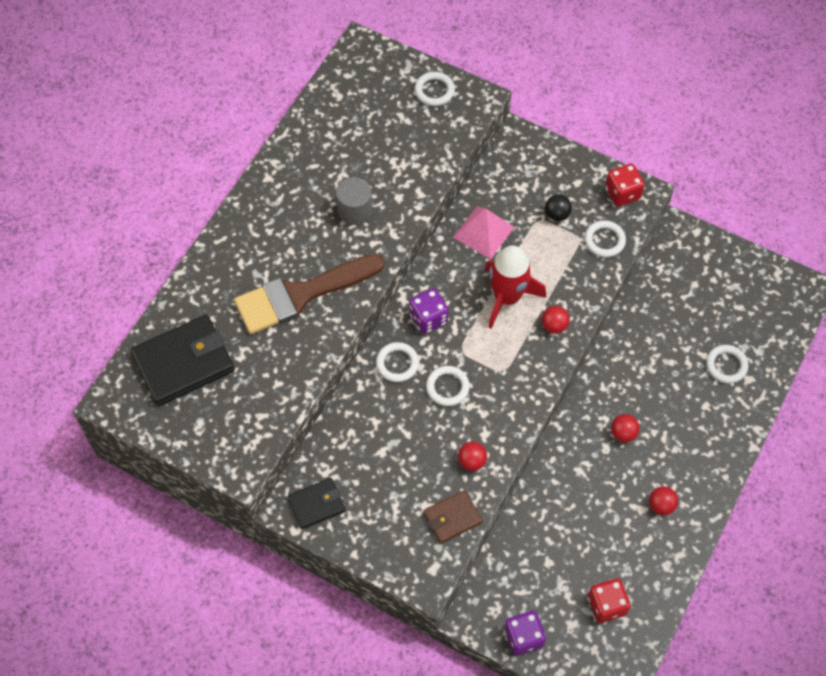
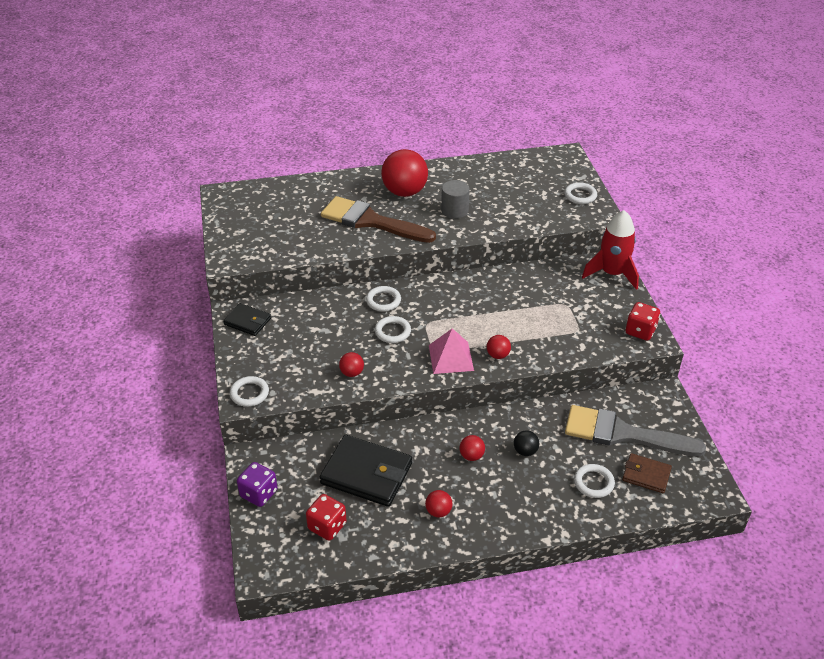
camera: 50 degrees right, 20 degrees down
(184, 363) = (274, 204): black wallet -> black wallet (366, 474)
(282, 230) = (404, 192): none -> red ball
(428, 318) = (431, 296): purple dice -> none
(452, 517) = (301, 387): brown wallet -> brown wallet (646, 475)
(483, 232) = (523, 285): pink pyramid -> pink pyramid (451, 357)
(507, 297) = (490, 321): red rocket -> red rocket (612, 273)
(557, 214) = (581, 310): black ball -> black ball (525, 451)
(604, 240) = (593, 343): white ring -> white ring (249, 393)
(695, 300) = (622, 434): none -> grey brush

